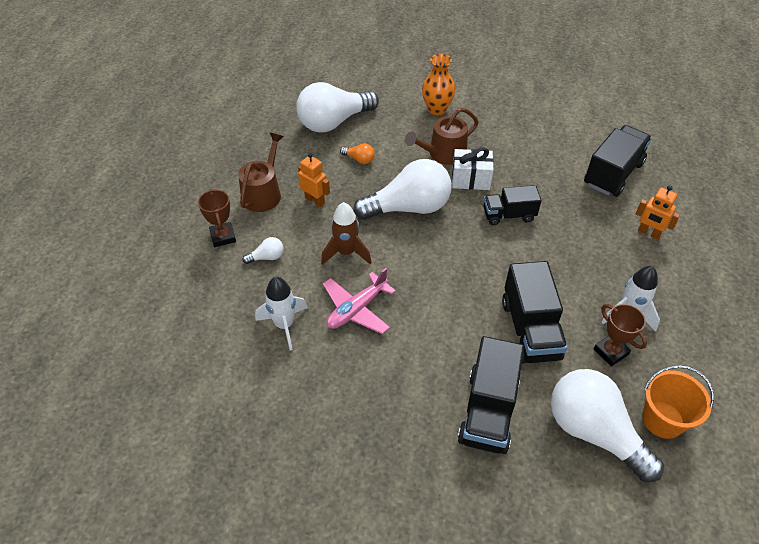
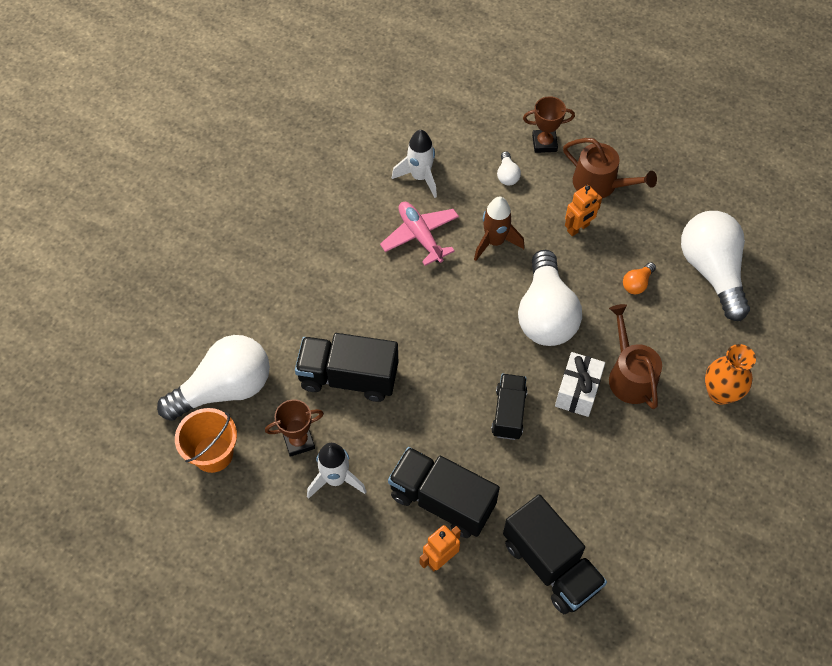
camera: 105 degrees right, 10 degrees up
(488, 411) = (276, 312): black truck -> black truck (442, 500)

